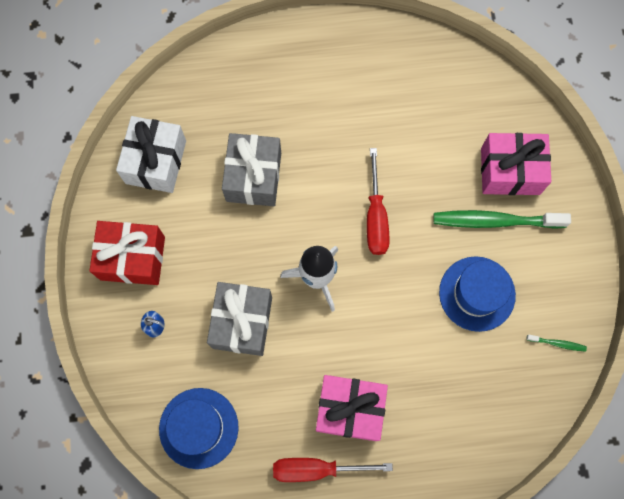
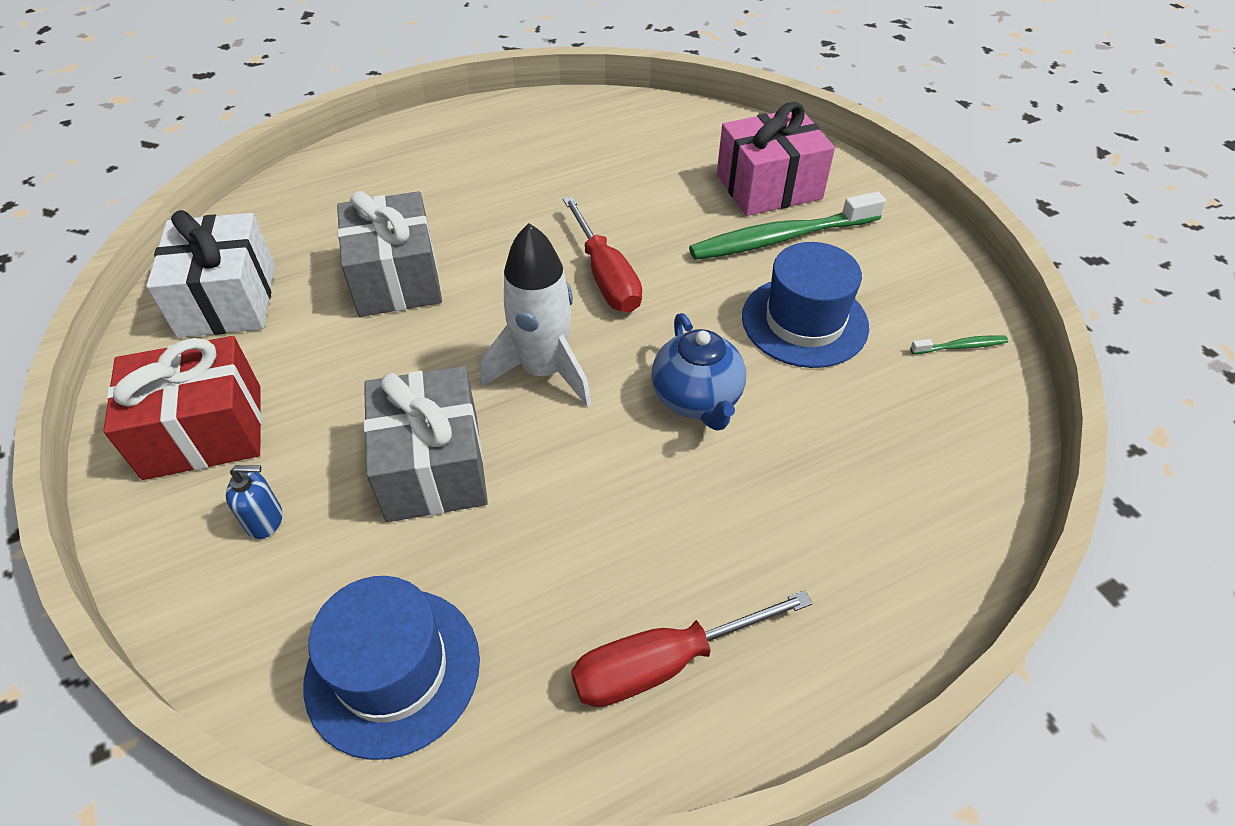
camera: 20 degrees left, 25 degrees down
(350, 409) = (682, 539): pink gift -> none
(392, 328) = (697, 400): none -> blue teapot

